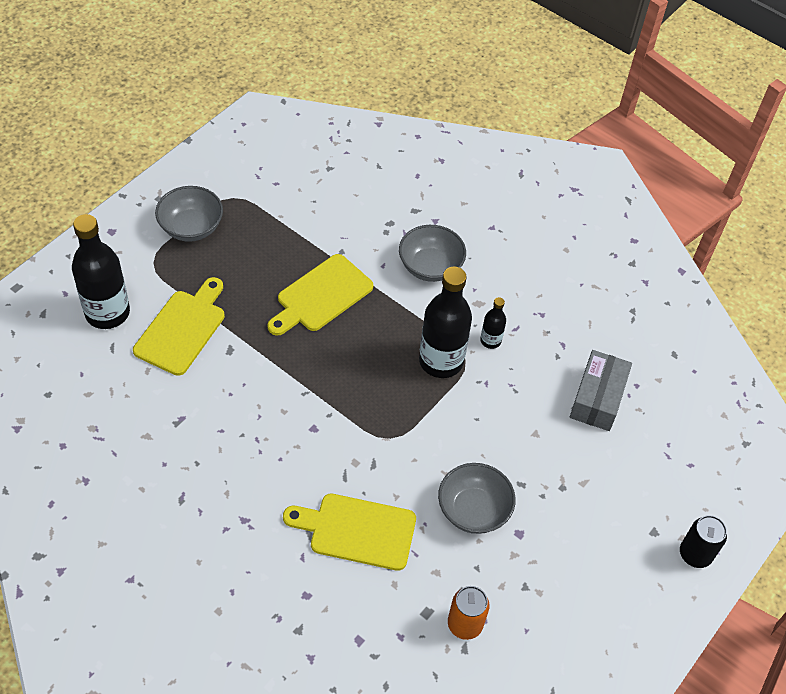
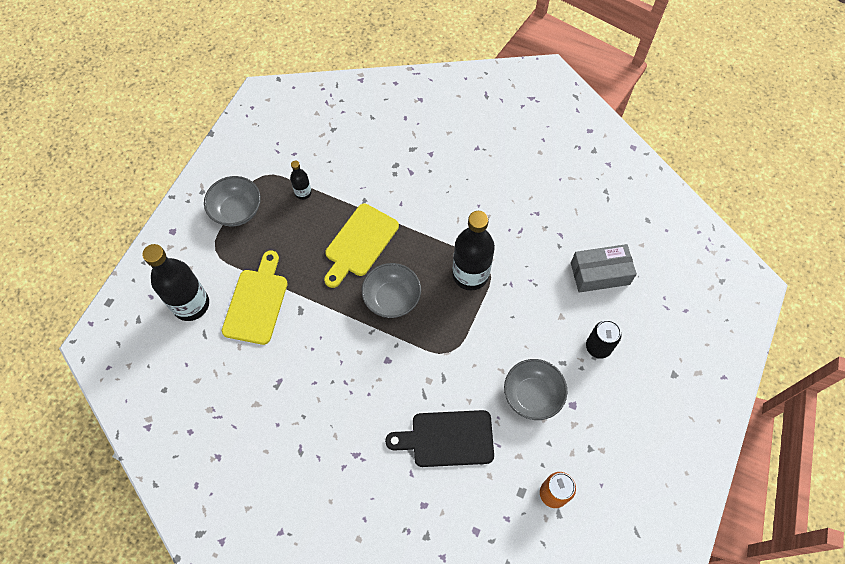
camera: 10 degrees left, 10 degrees up
(357, 531) = (447, 438): yellow cutting board -> black cutting board
(430, 266) = (438, 195): grey bowl -> grey bowl (392, 298)
(490, 341) = (504, 246): black bottle -> black bottle (303, 193)
(597, 398) = (600, 273): grey box -> grey box turned 75 degrees clockwise
(695, 554) = (710, 384): black can -> black can (598, 347)

